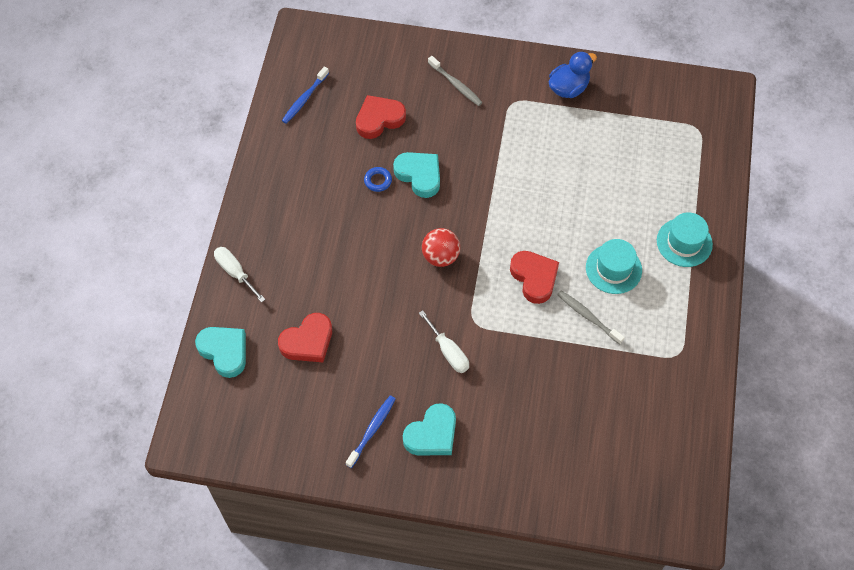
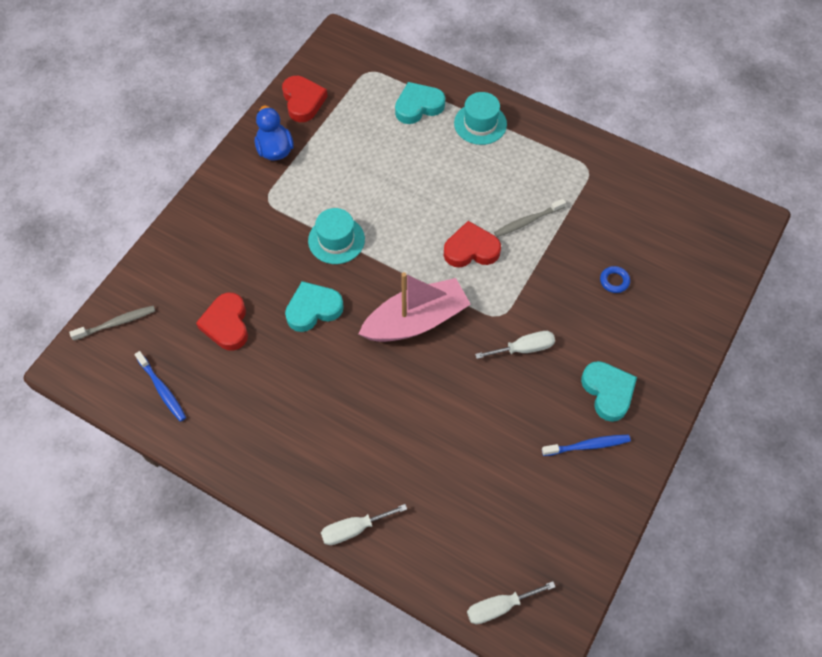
camera: 70 degrees left, 0 degrees up
(205, 398) = (499, 606): none -> white screwdriver
(224, 351) = (448, 569): turquoise heart -> turquoise heart (418, 106)
(308, 341) = (467, 477): red heart -> red heart (303, 101)
(372, 430) = (587, 445): blue toothbrush -> blue toothbrush turned 120 degrees clockwise
(378, 181) = (302, 349): blue ring -> blue ring (614, 281)
(440, 256) = (416, 321): red ball -> pink boat
(456, 84) = (221, 241): grey toothbrush -> grey toothbrush (116, 323)
(613, 269) = (486, 184): turquoise hat -> turquoise hat (336, 240)

